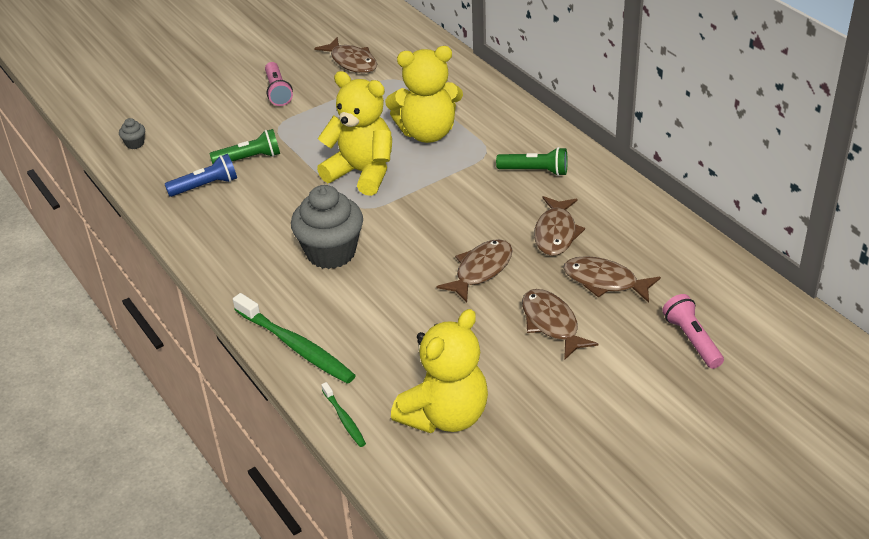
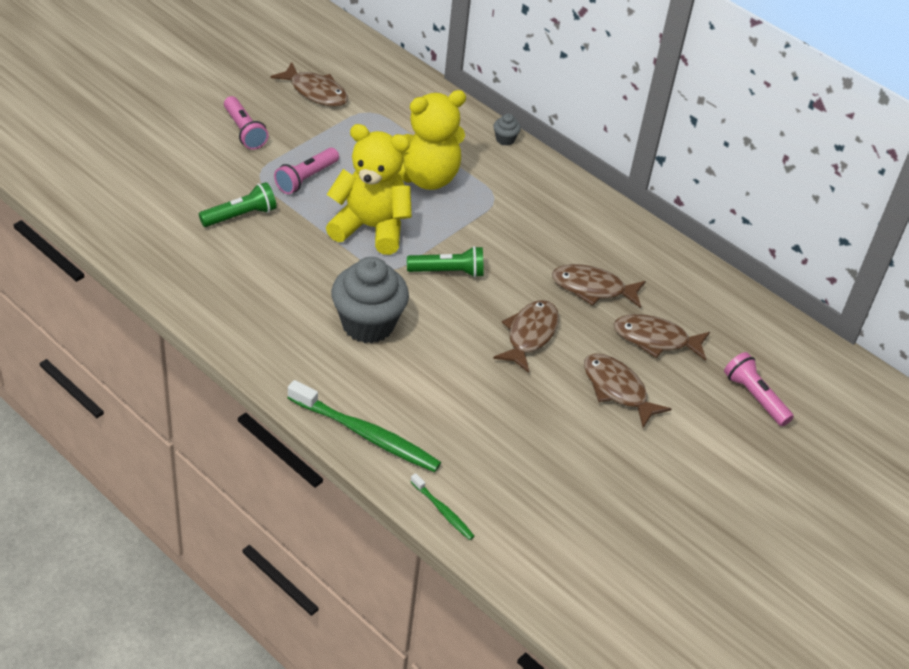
camera: 20 degrees left, 5 degrees up
(135, 144) = (101, 202): grey cupcake -> grey cupcake (505, 139)
(205, 186) = (202, 251): blue flashlight -> none
(318, 130) = (306, 178): none -> pink flashlight
(445, 415) = (543, 498): yellow teddy bear -> none
(535, 171) = (551, 218): green flashlight -> green flashlight (448, 272)
(556, 233) = (592, 288): brown fish -> brown fish turned 105 degrees clockwise

